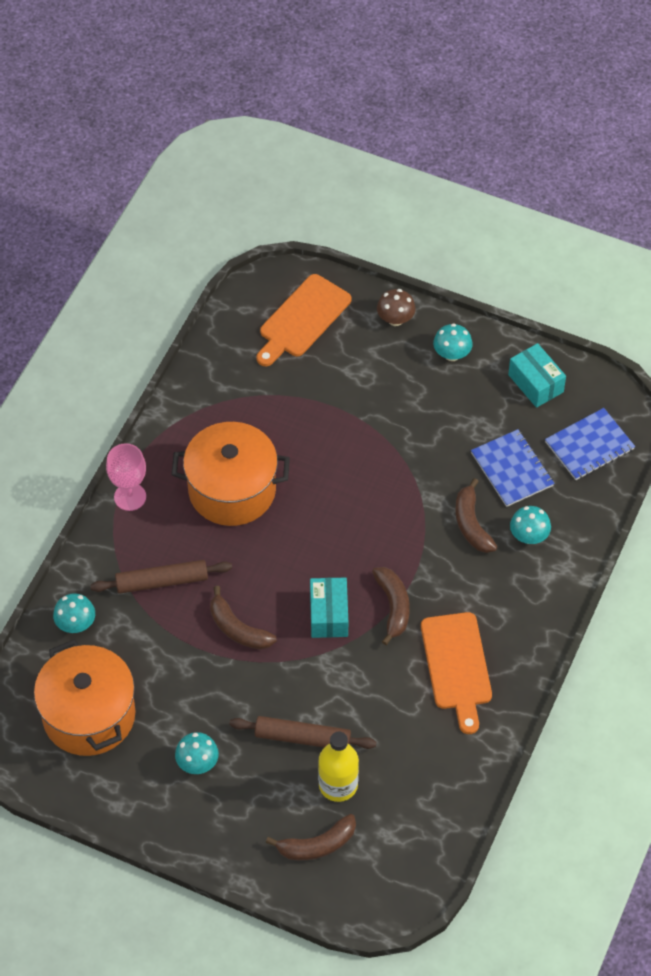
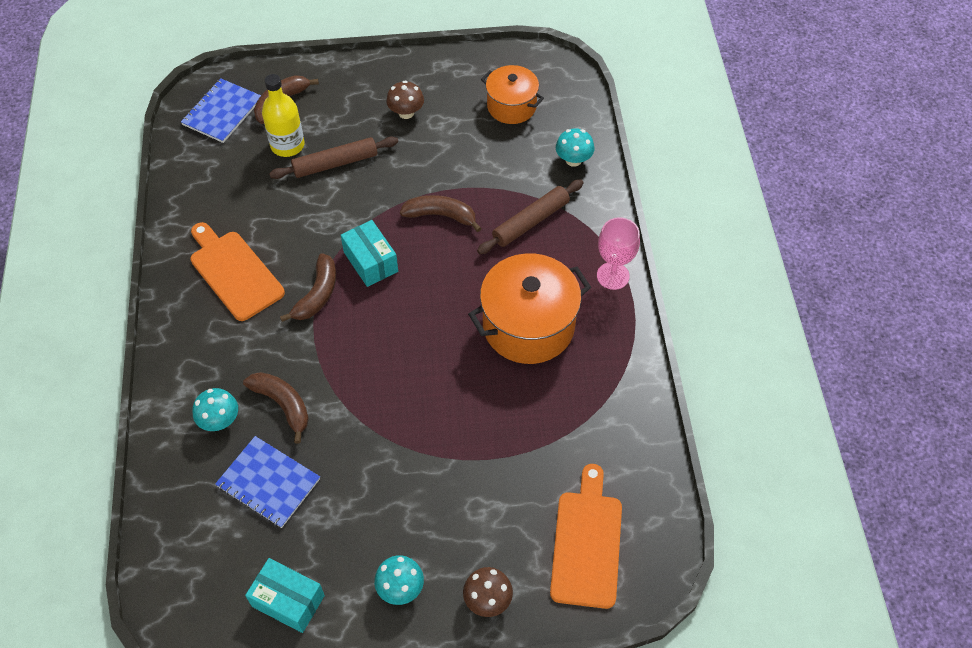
camera: 150 degrees right, 0 degrees up
(89, 715) = (511, 106): orange pot -> orange pot, size x0.62
(197, 763) = (406, 113): turquoise mushroom -> brown mushroom
(393, 607) = (317, 294): brown banana -> brown banana turned 120 degrees counterclockwise
(589, 446) = (195, 553): blue notebook -> blue notebook (222, 112)

